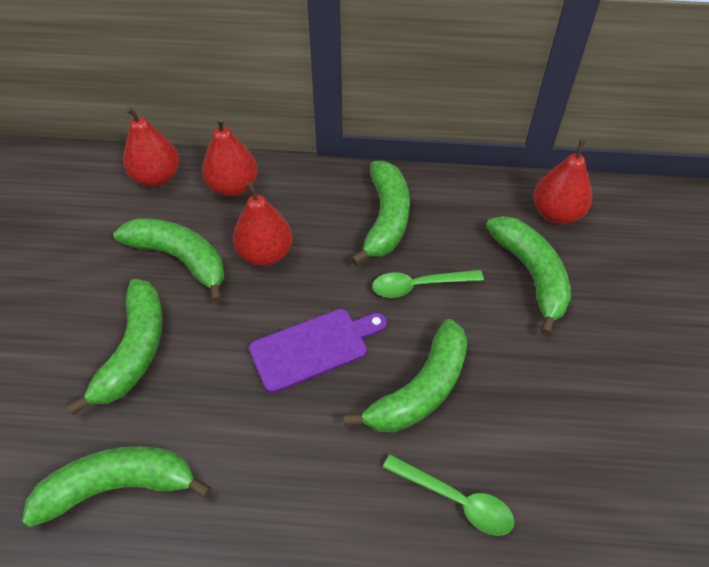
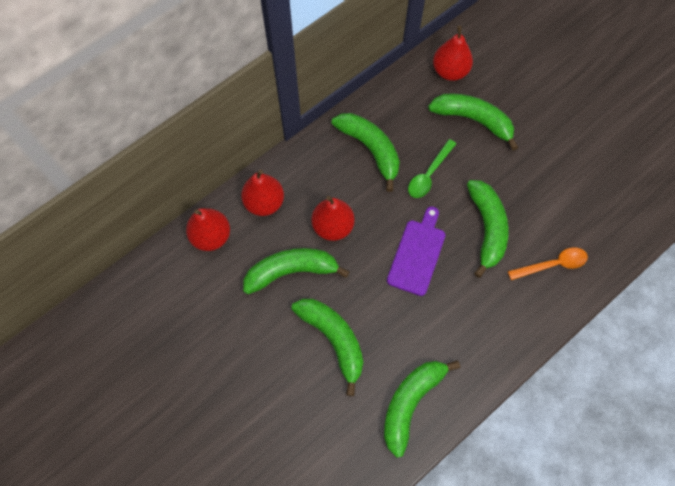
camera: 45 degrees left, 15 degrees up
(456, 500) = (552, 264): green spoon -> orange spoon

